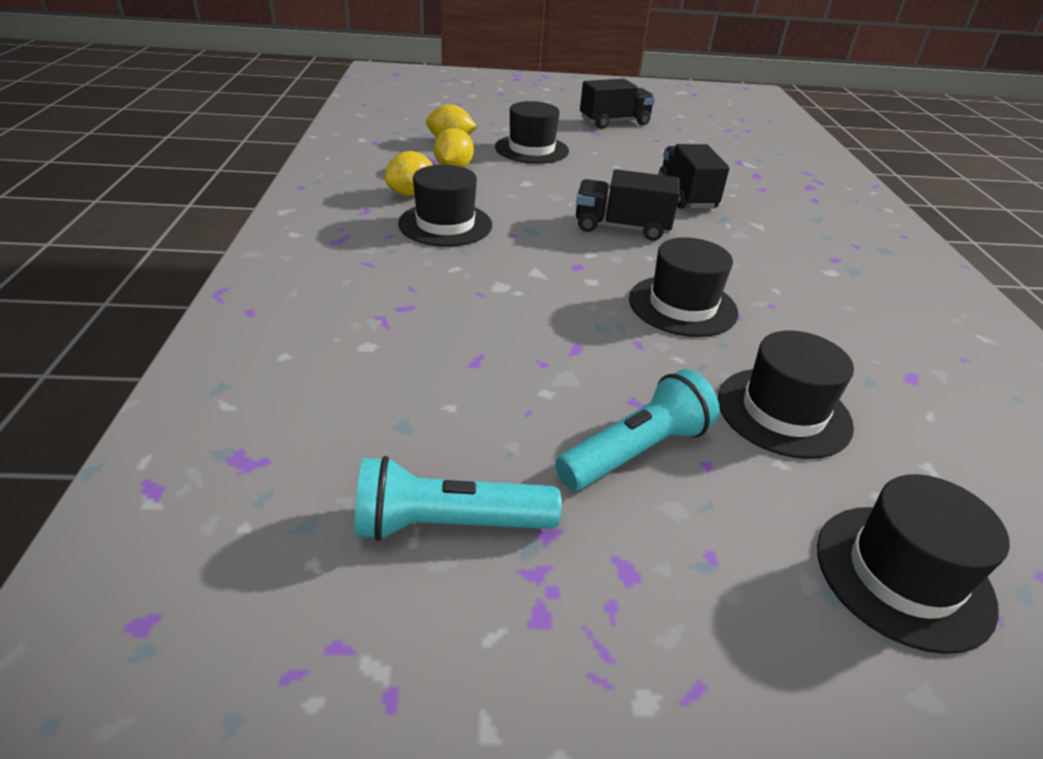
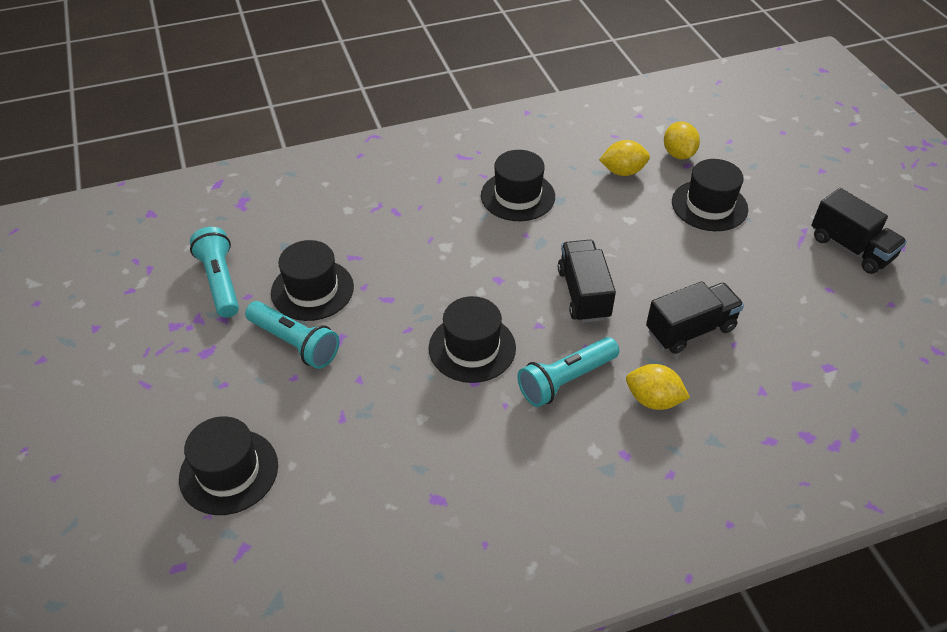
camera: 75 degrees right, 10 degrees up
(410, 194) = (555, 164): yellow lemon -> yellow lemon (653, 400)
(740, 264) = (566, 380): none -> turquoise flashlight
(783, 412) = (360, 414): black hat -> black hat (312, 290)

